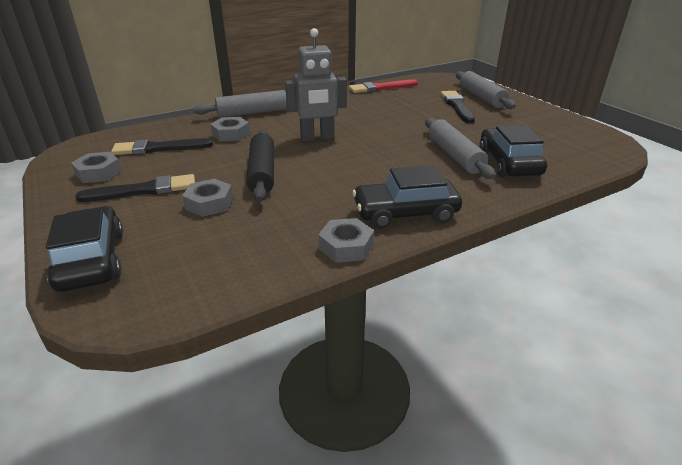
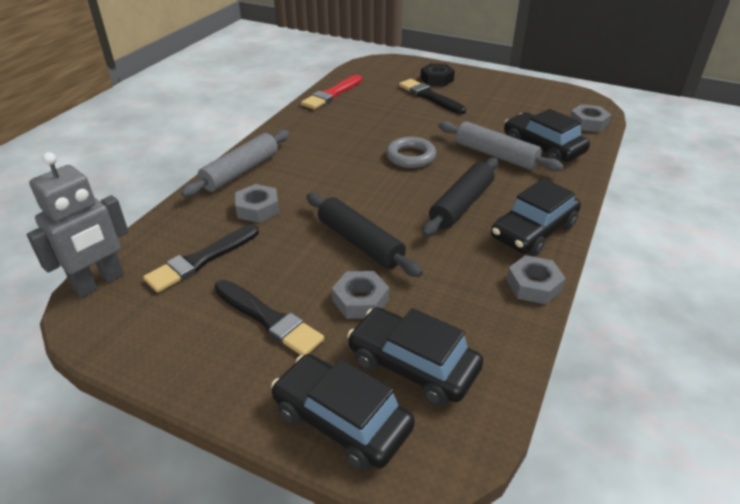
camera: 35 degrees left, 5 degrees up
(98, 173) = (178, 322): grey nut -> grey nut (588, 123)
(143, 190) = (268, 319): black brush -> black brush turned 90 degrees clockwise
(179, 253) = (413, 365): none -> black car
(317, 138) = (354, 180): grey robot -> grey robot (99, 282)
(372, 176) = (461, 204): none -> black rolling pin
(380, 137) = (410, 157): none -> grey ring
(481, 97) = (437, 79): grey rolling pin -> black nut

